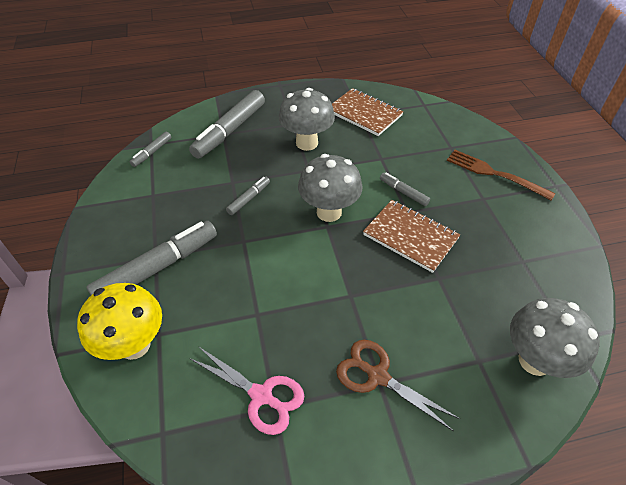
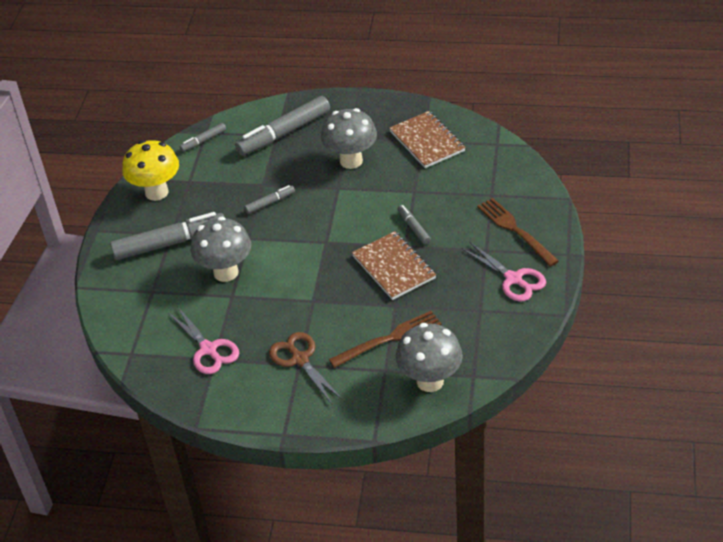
camera: 25 degrees right, 5 degrees down
(134, 345) = (132, 294): yellow mushroom -> yellow mushroom (156, 192)
(329, 212) = (334, 230): grey mushroom -> grey mushroom (226, 272)
(458, 319) = (390, 339): none -> brown fork
(529, 221) = (513, 279): none -> pink scissors

